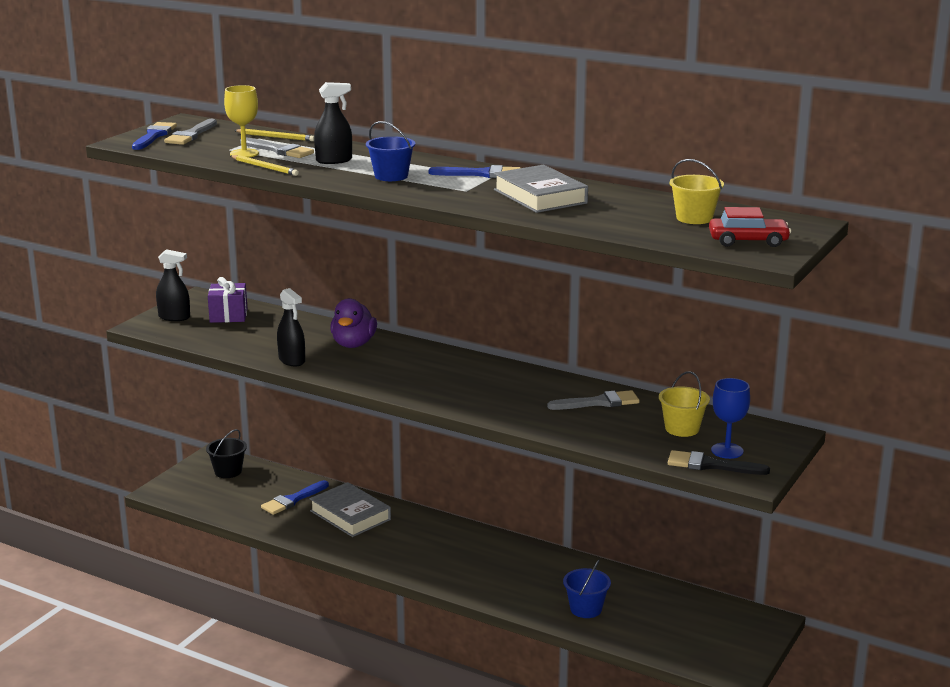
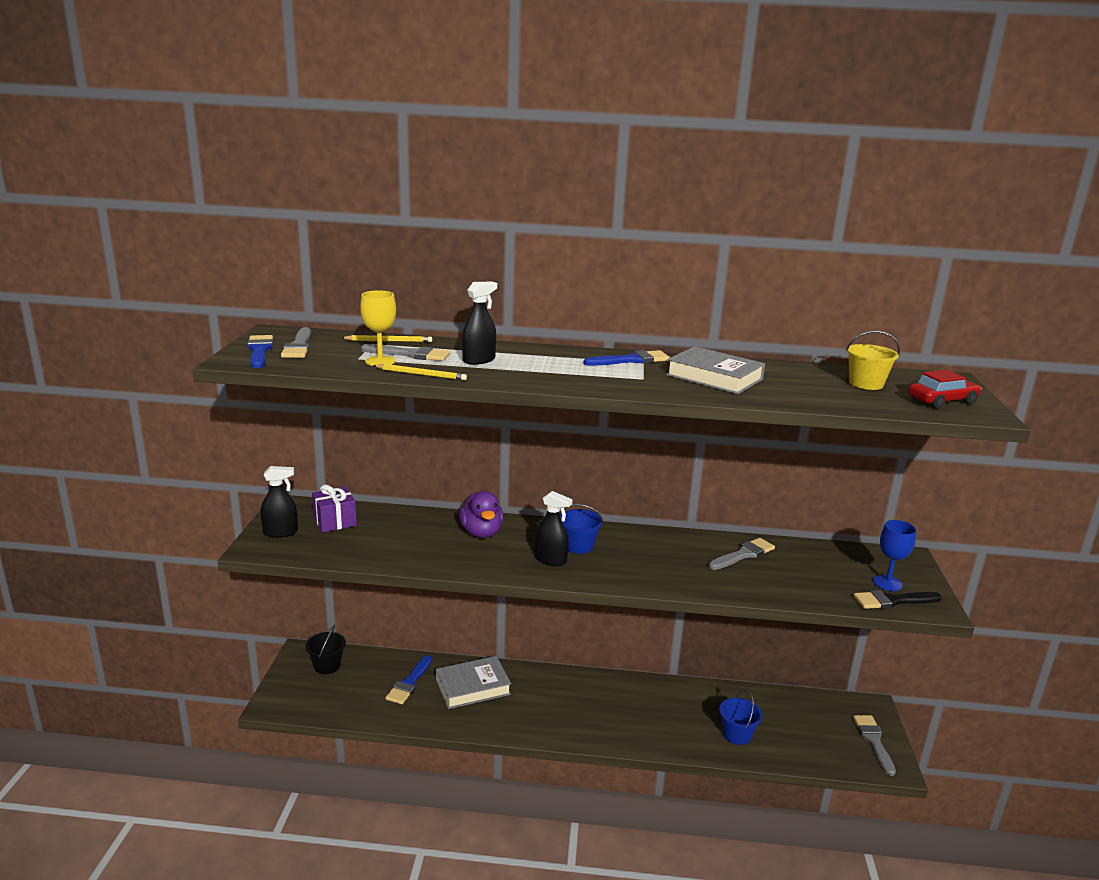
camera: 25 degrees left, 0 degrees up
(292, 360) = (440, 561): black spray bottle -> black spray bottle (550, 559)
(350, 515) = (473, 687): grey book -> grey book turned 45 degrees counterclockwise
(391, 176) = (555, 371): blue bucket -> blue bucket (579, 546)
(682, 429) = (832, 568): yellow bucket -> none
(736, 648) = (873, 741): none -> grey brush

